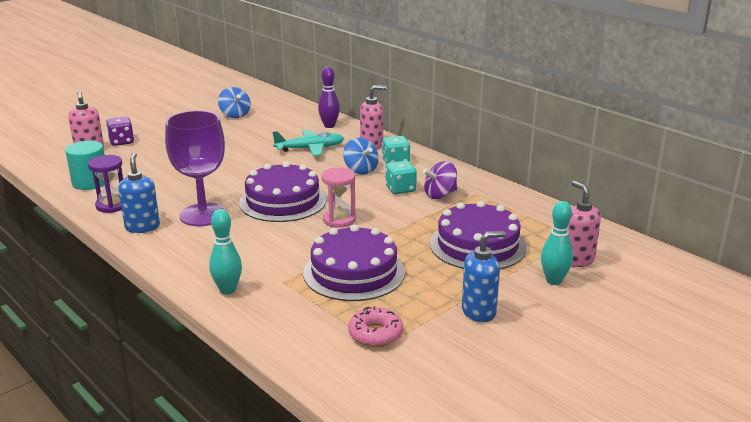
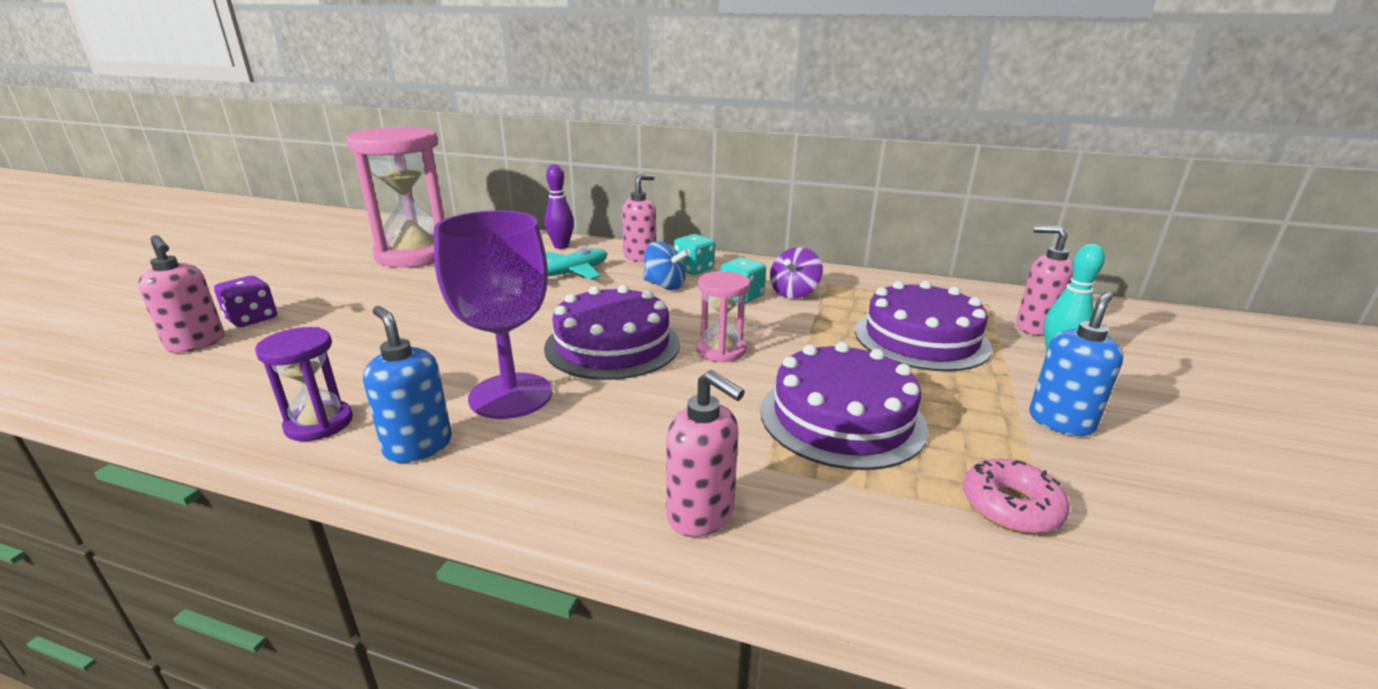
camera: 30 degrees left, 0 degrees up
(90, 182) = (238, 395): turquoise cylinder -> none
(228, 290) = (701, 515): turquoise bowling pin -> pink soap dispenser
(235, 115) = (416, 255): blue spinning top -> pink hourglass

